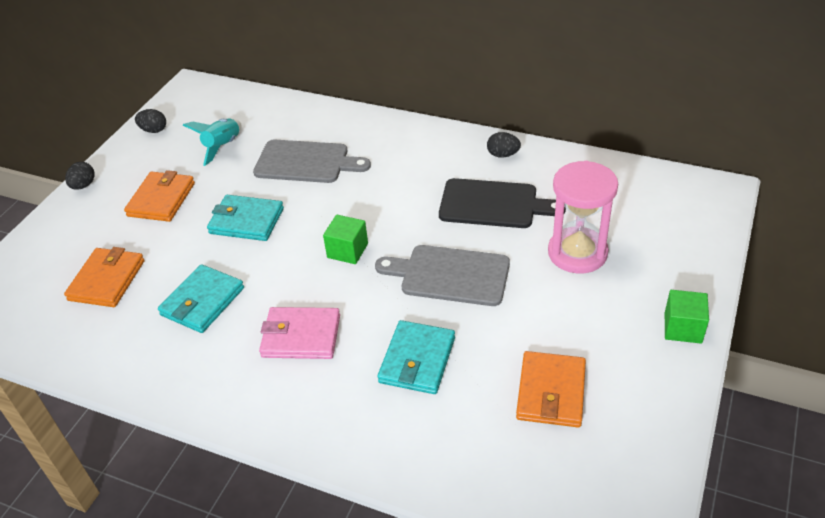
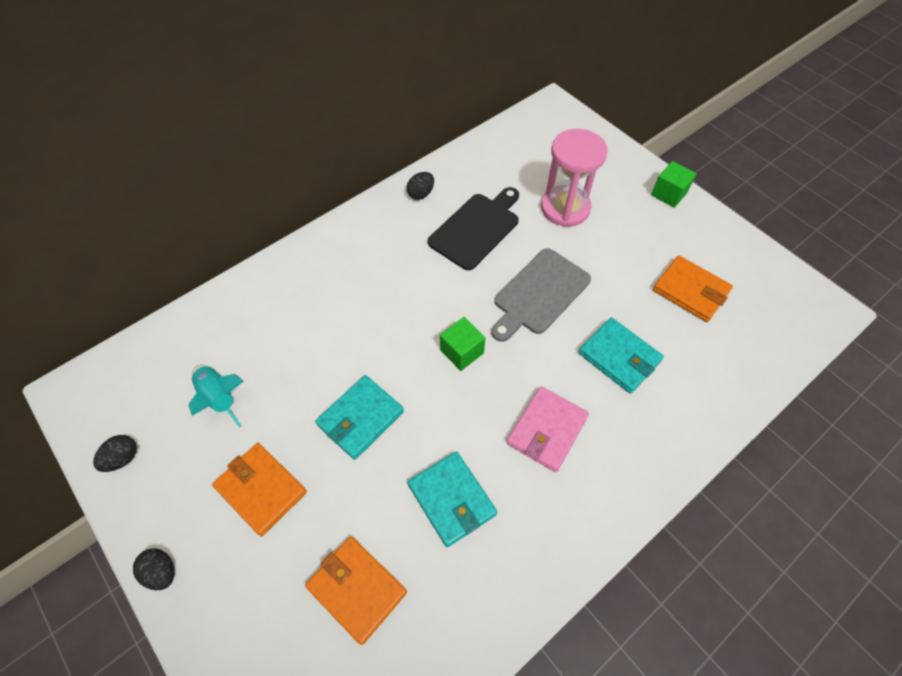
camera: 65 degrees left, 15 degrees up
(306, 162) = (311, 334): grey cutting board -> none

